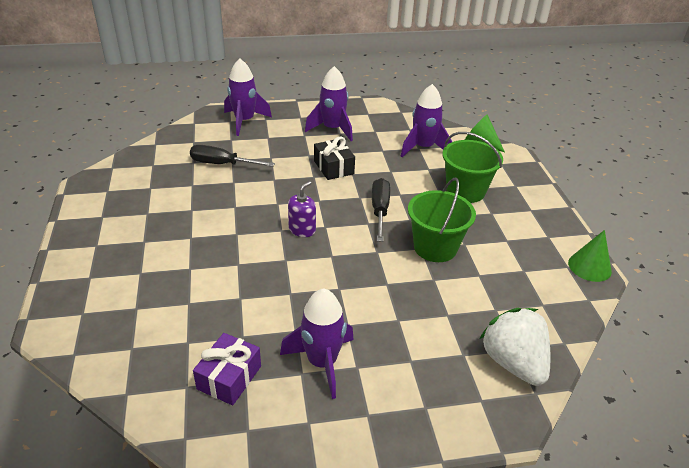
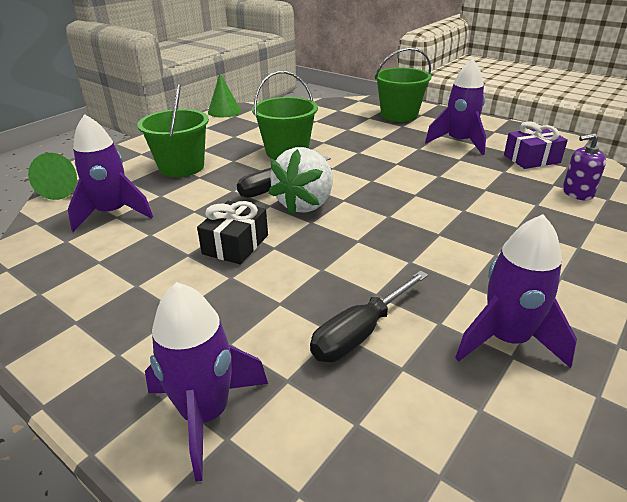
camera: 130 degrees left, 5 degrees down
(222, 164) = (360, 333): black screwdriver -> black screwdriver turned 75 degrees clockwise
(302, 229) = (368, 206): purple soap dispenser -> purple soap dispenser (577, 193)
(332, 129) = (130, 297): purple rocket -> purple rocket (506, 340)
(443, 384) = (399, 115): none -> green bucket
(513, 363) = (349, 107): white strawberry -> white strawberry (305, 204)

